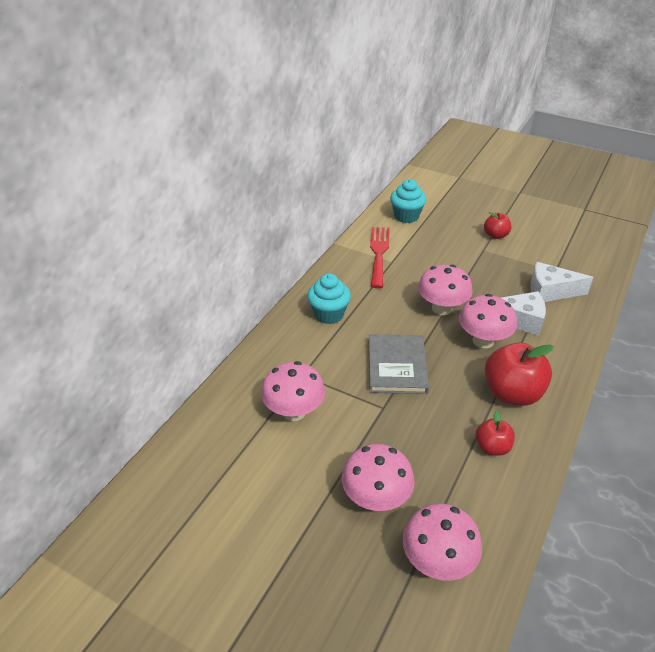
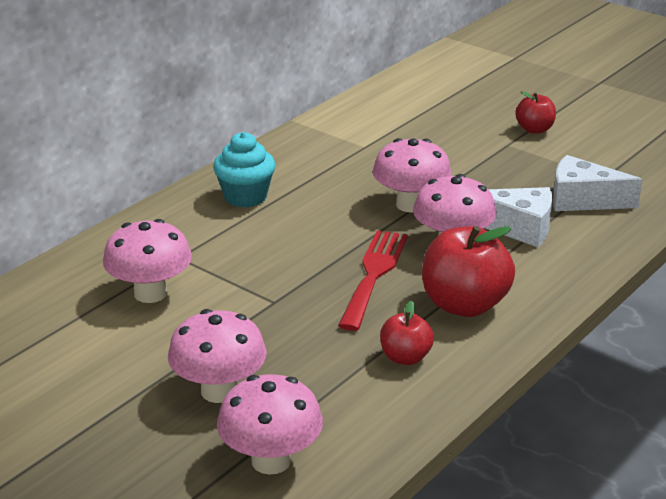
camera: 10 degrees right, 10 degrees down
(379, 253) = (349, 136): red fork -> red fork (374, 274)
(397, 366) = (314, 260): grey book -> none
(406, 216) = (411, 97): turquoise cupcake -> none

